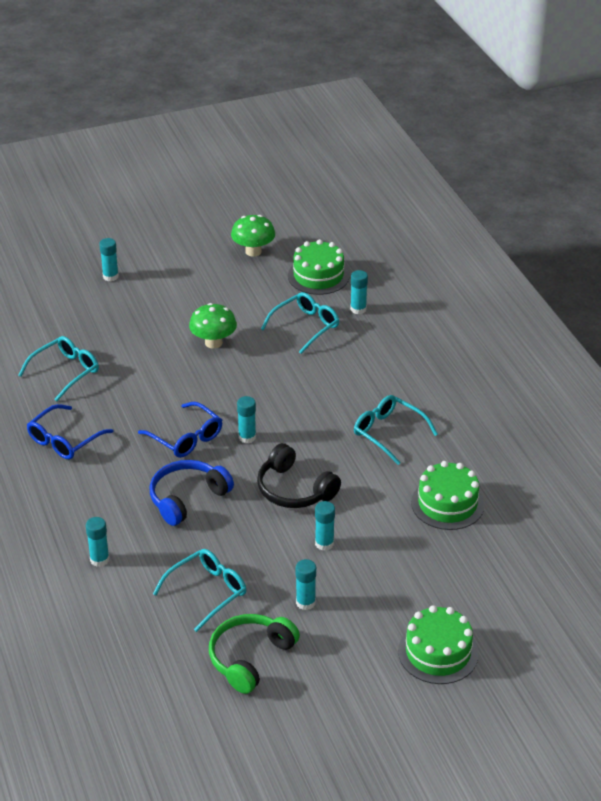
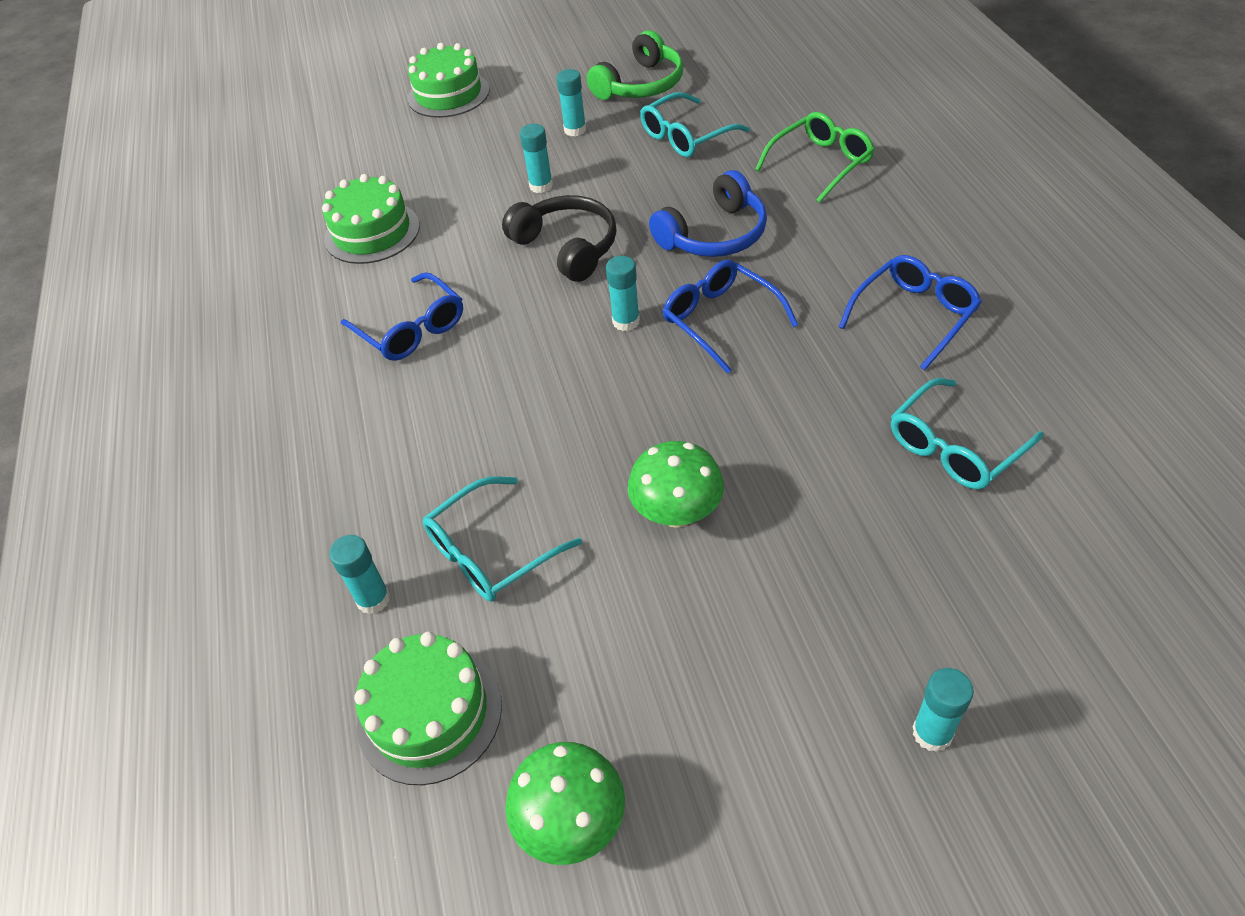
camera: 170 degrees left, 10 degrees up
(99, 559) = (820, 164): turquoise glue stick -> green glasses
(389, 433) = (411, 328): turquoise glasses -> blue glasses

